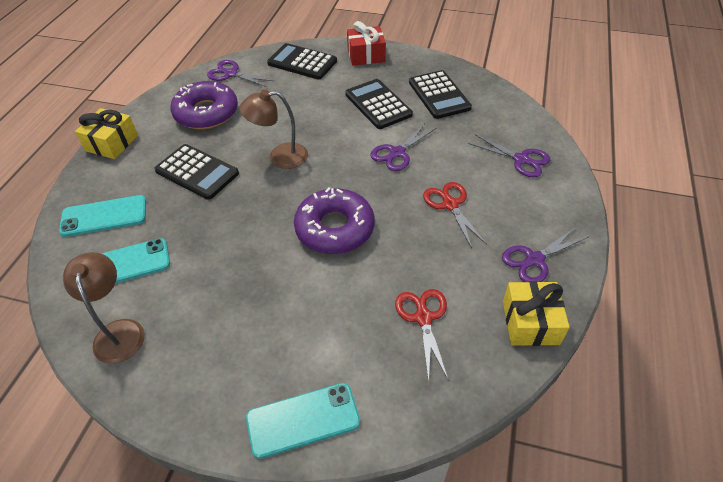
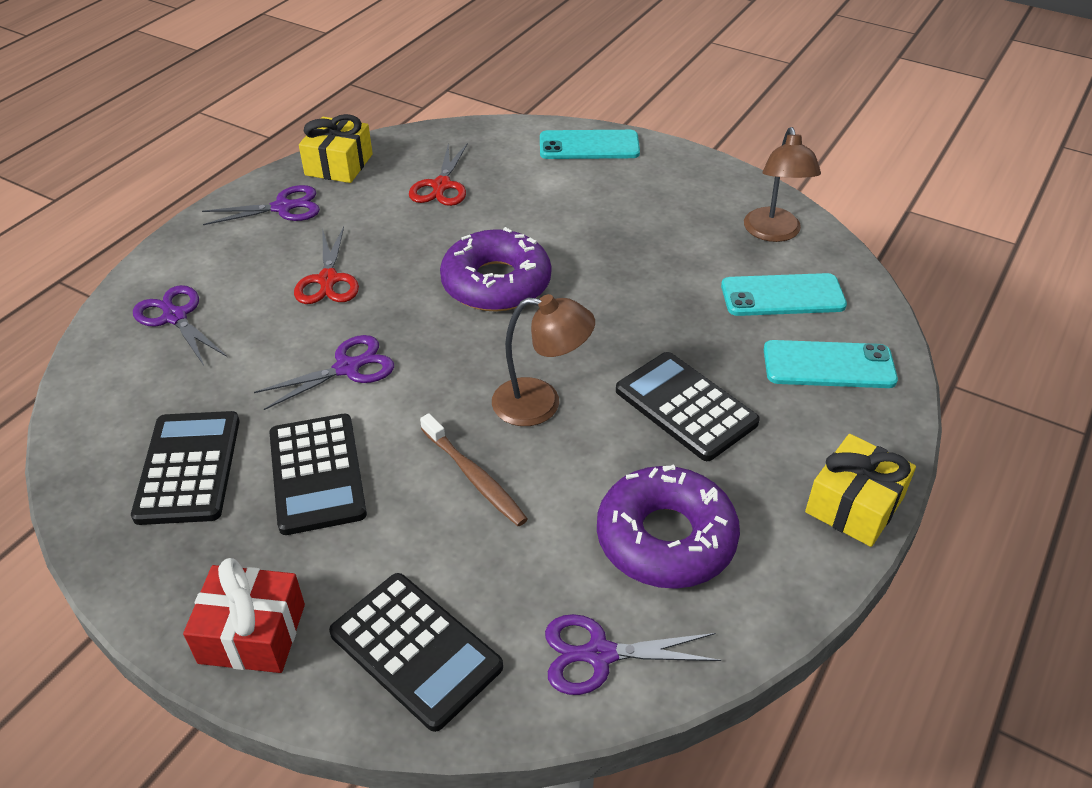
camera: 165 degrees left, 5 degrees down
(231, 74) = (599, 654): purple scissors -> purple scissors turned 135 degrees clockwise
(303, 118) = (474, 477): none -> brown toothbrush

